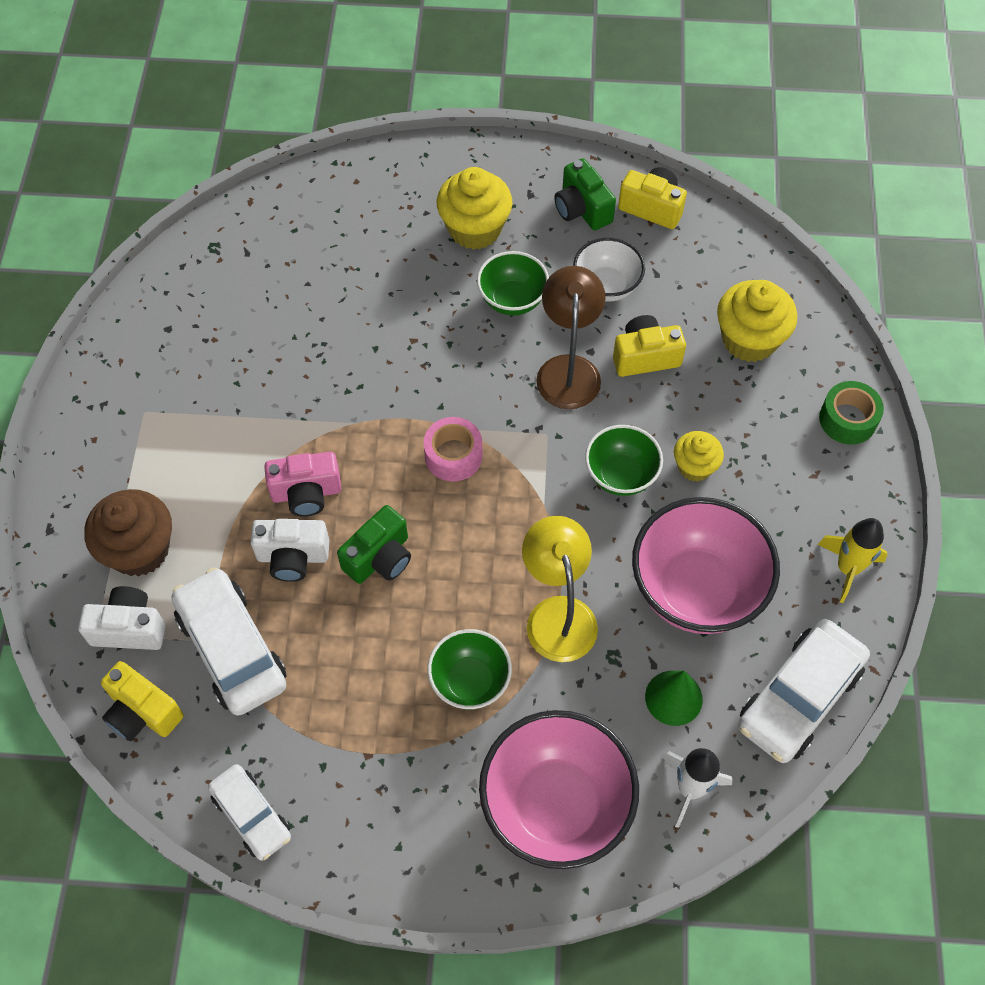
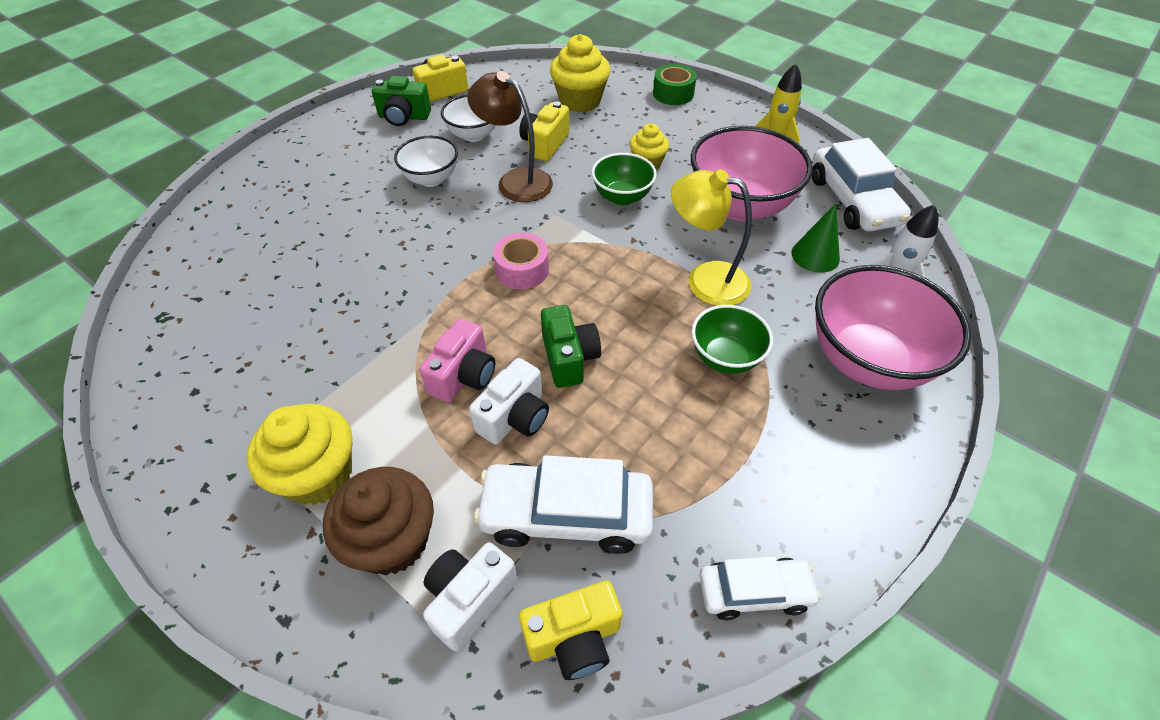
camera: 55 degrees left, 10 degrees down
(475, 229) = (353, 168): yellow cupcake -> yellow cupcake (318, 474)
(512, 300) = (431, 179): green bowl -> white bowl

